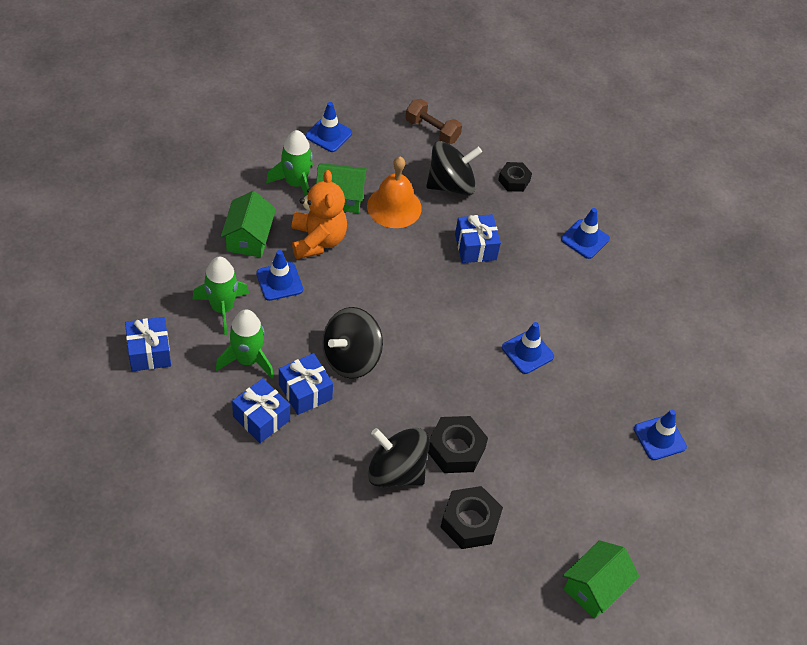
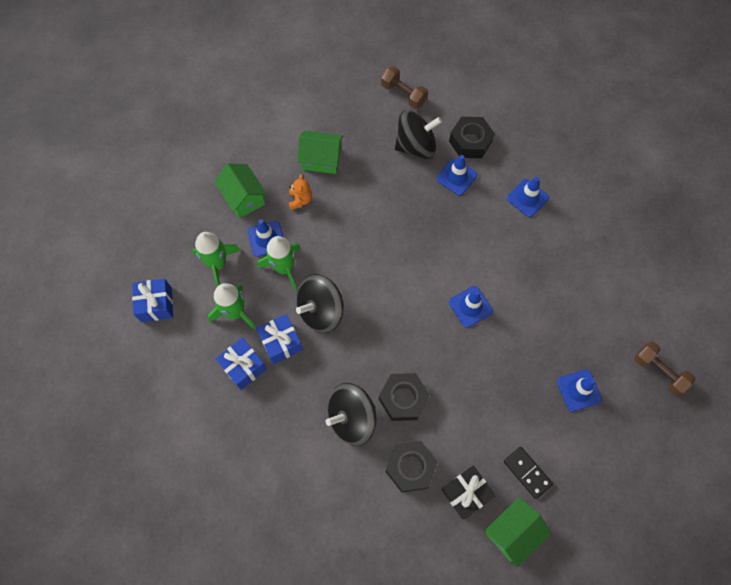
camera: 10 degrees right, 15 degrees up
(249, 238) = (244, 198): green house -> green house turned 45 degrees counterclockwise
(295, 183) = (285, 146): green rocket -> green rocket (284, 268)
(317, 240) = (300, 200): orange teddy bear -> orange teddy bear, size x0.53
(328, 134) = (316, 99): blue traffic cone -> blue traffic cone (456, 177)
(394, 207) = (366, 167): orange bell -> none
(396, 471) = (352, 418): black spinning top -> black spinning top turned 60 degrees counterclockwise
(475, 247) = (433, 206): blue gift -> none
(514, 180) = (470, 141): black nut -> black nut, size x1.57
(537, 548) = (465, 493): none -> black gift
(607, 525) = (527, 472): none -> black domino
(749, 417) = (659, 371): none -> brown dumbbell

